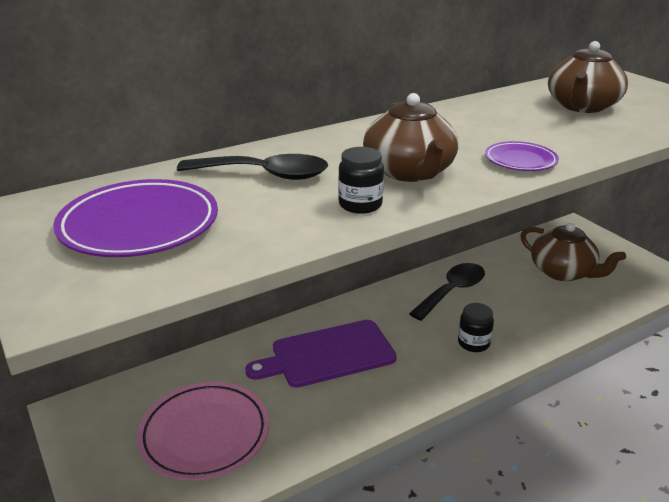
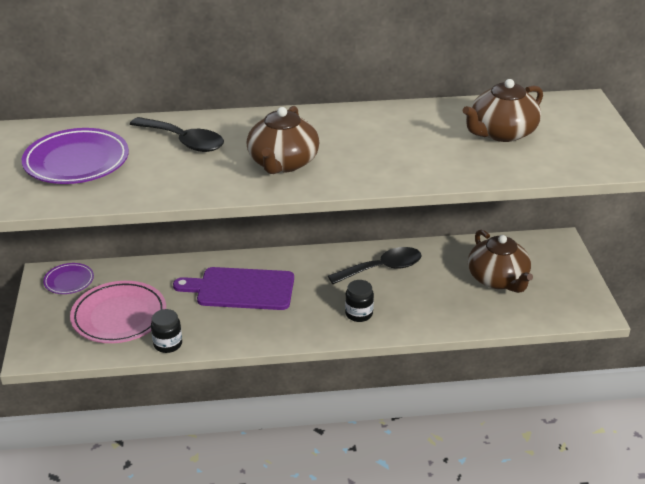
camera: 25 degrees right, 5 degrees up
(360, 205) = (220, 181): black jar -> black jar (168, 344)
(520, 160) = (374, 173): purple plate -> purple plate (69, 281)

